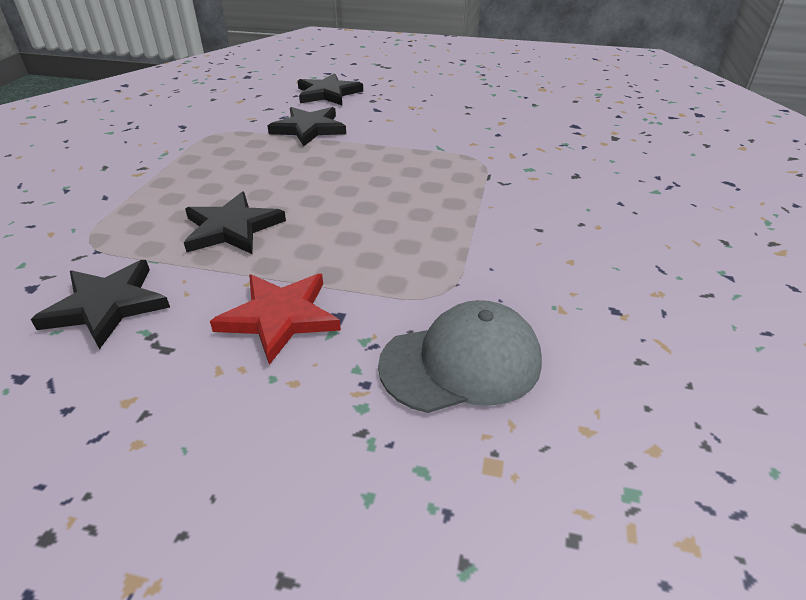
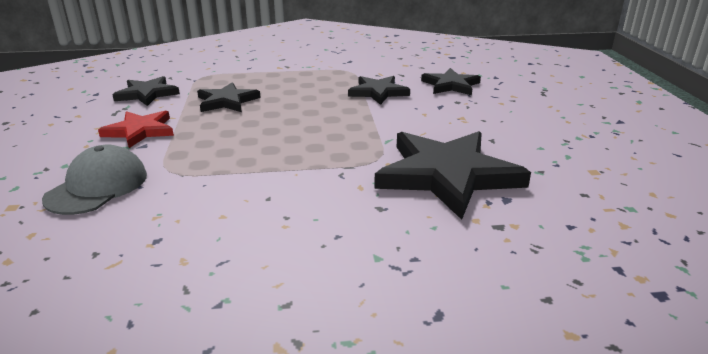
camera: 70 degrees right, 10 degrees down
(461, 362) = (97, 186): grey cap -> grey cap turned 120 degrees counterclockwise
(527, 137) = (447, 175): none -> black star

